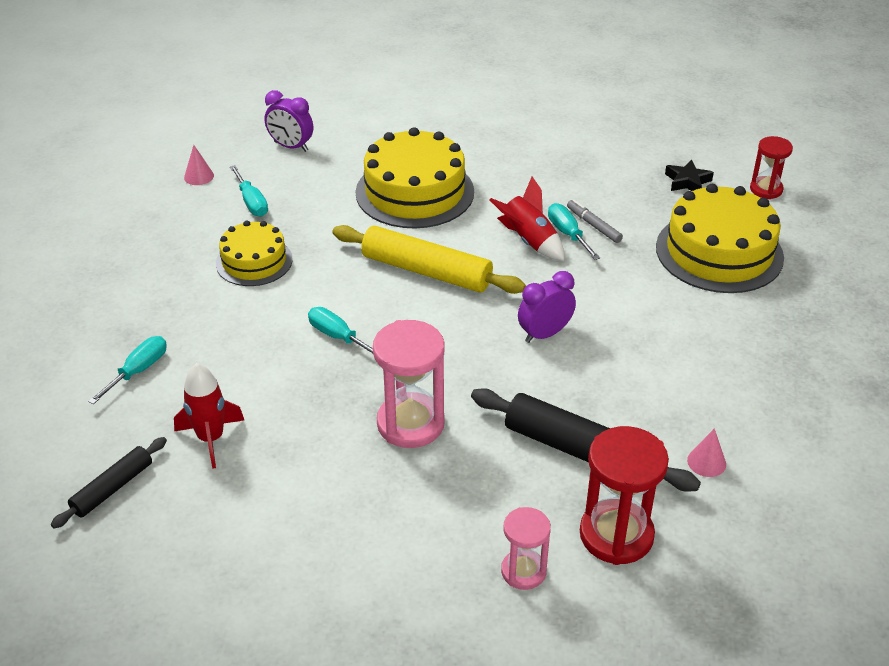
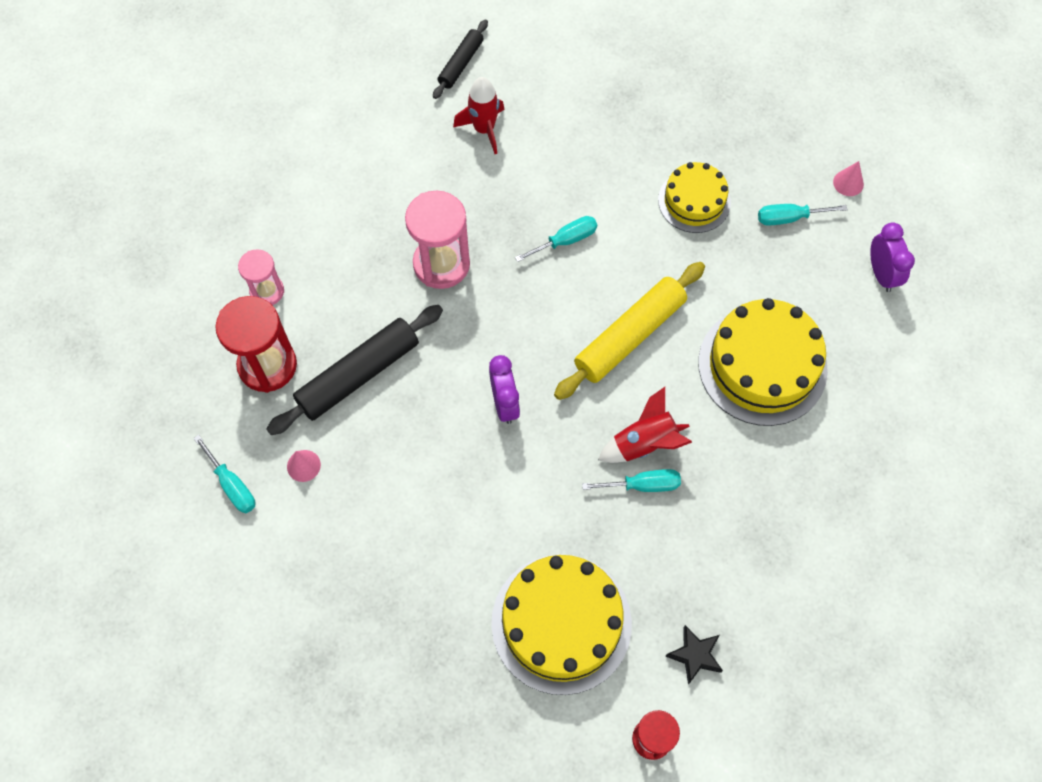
camera: 110 degrees right, 25 degrees up
(112, 488) = (461, 64): black rolling pin -> black rolling pin turned 60 degrees clockwise
(138, 371) = (579, 95): turquoise screwdriver -> turquoise screwdriver (232, 485)
(291, 146) = (881, 274): purple clock -> purple clock turned 120 degrees clockwise
(593, 225) = (648, 517): grey marker -> none

